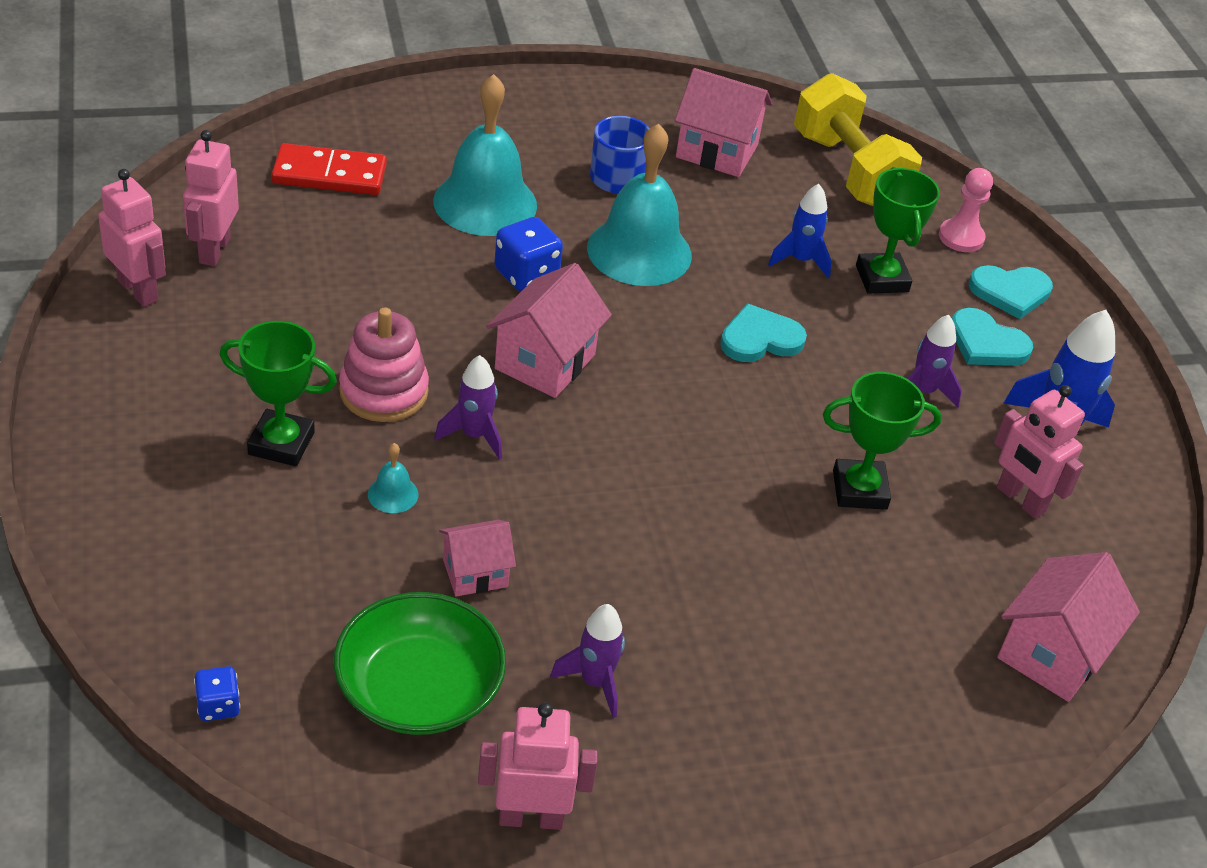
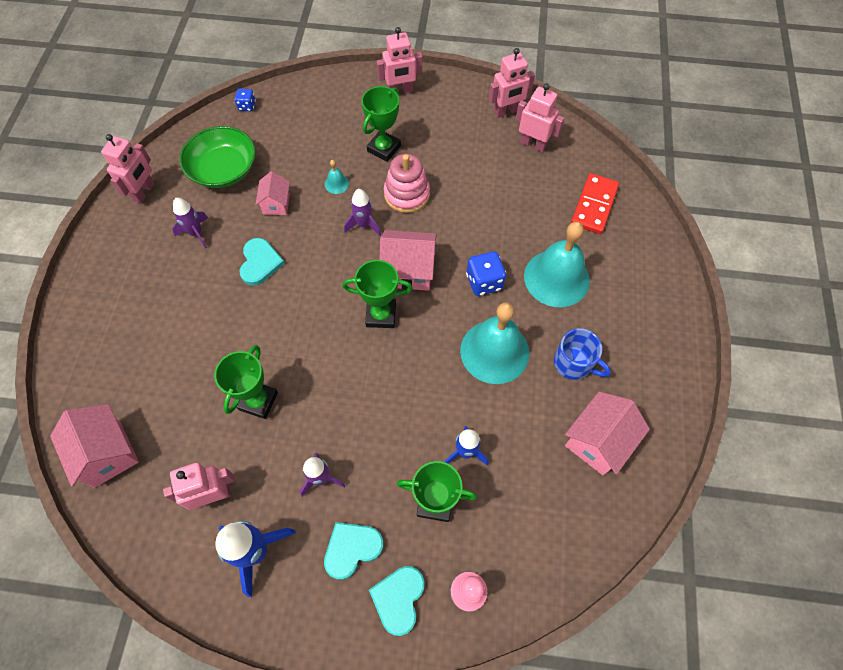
camera: 115 degrees right, 20 degrees up
(114, 448) = (400, 91): none -> pink robot
(545, 362) = (408, 271): pink house -> pink house turned 45 degrees counterclockwise
(641, 379) = (381, 315): none -> green trophy
(760, 339) = (396, 394): turquoise heart -> turquoise heart (260, 263)
(848, 171) = (563, 536): yellow dumbbell -> none

